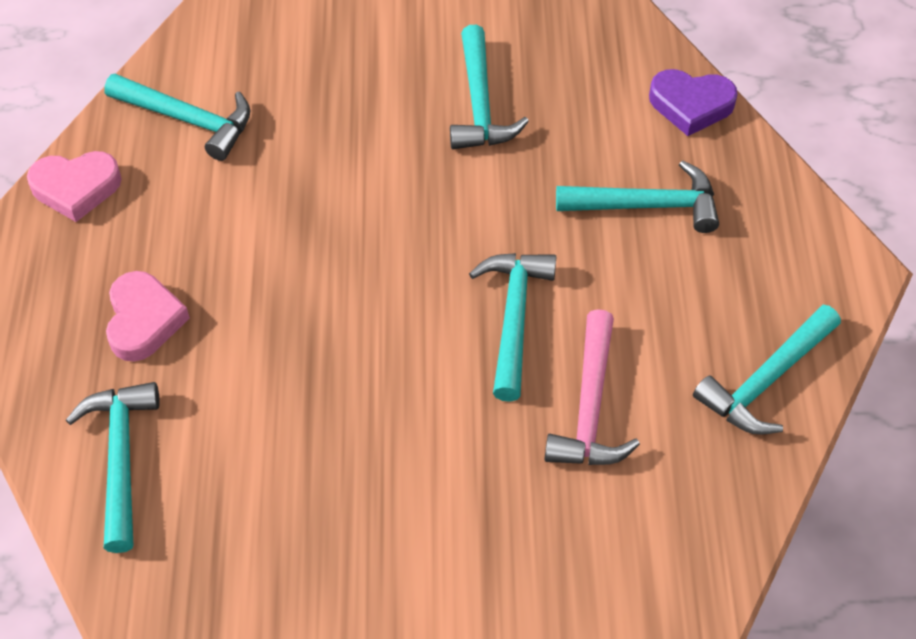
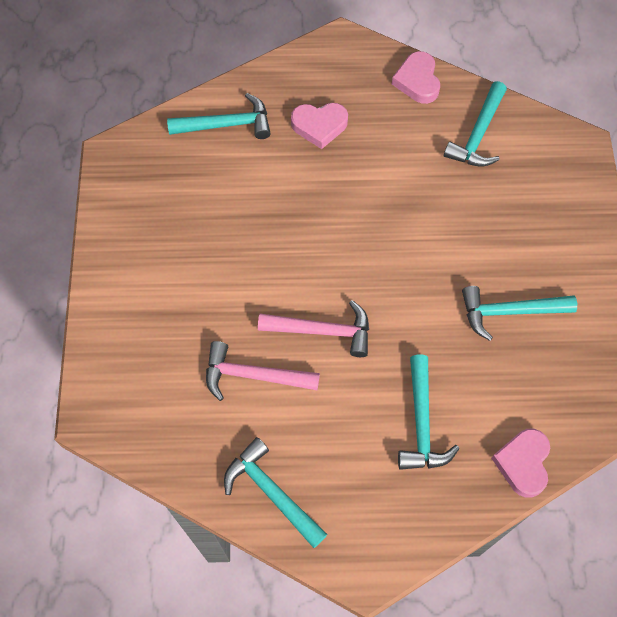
camera: 90 degrees right, 10 degrees up
(513, 318) = (323, 331): turquoise hammer -> pink hammer
(691, 105) = (523, 463): purple heart -> pink heart

